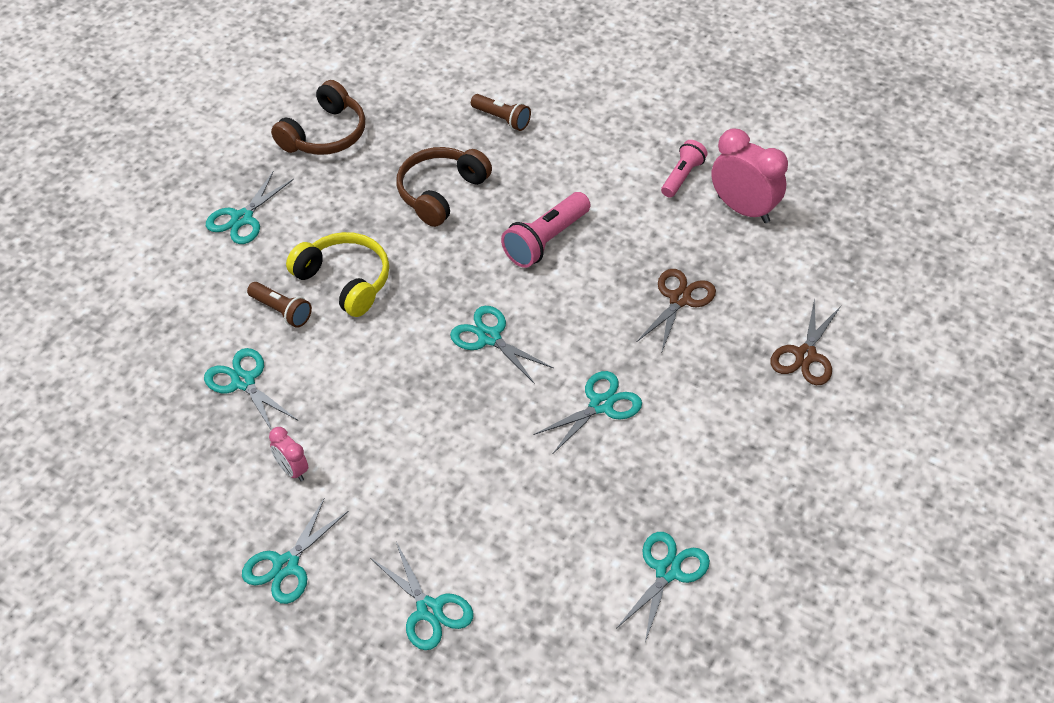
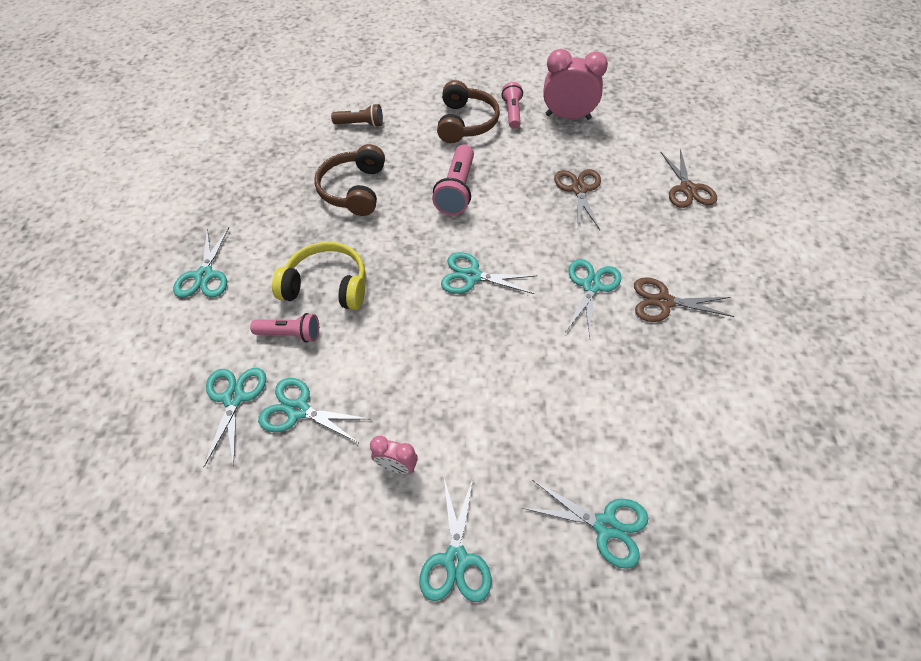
camera: 30 degrees left, 5 degrees up
(281, 311) = (290, 334): brown flashlight -> pink flashlight
(325, 134) = (232, 185): brown headphones -> brown headphones (466, 123)
(662, 456) = (663, 302): none -> brown scissors
(667, 571) = (743, 385): turquoise scissors -> turquoise scissors (234, 398)

